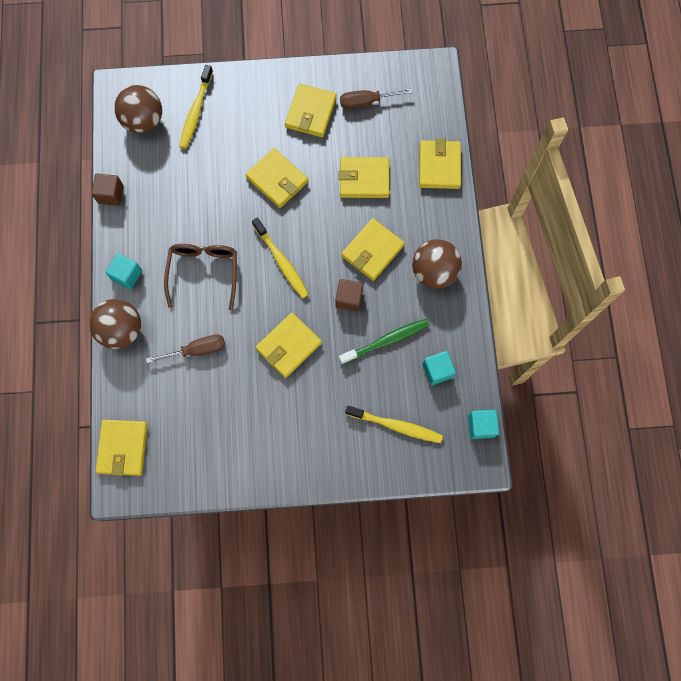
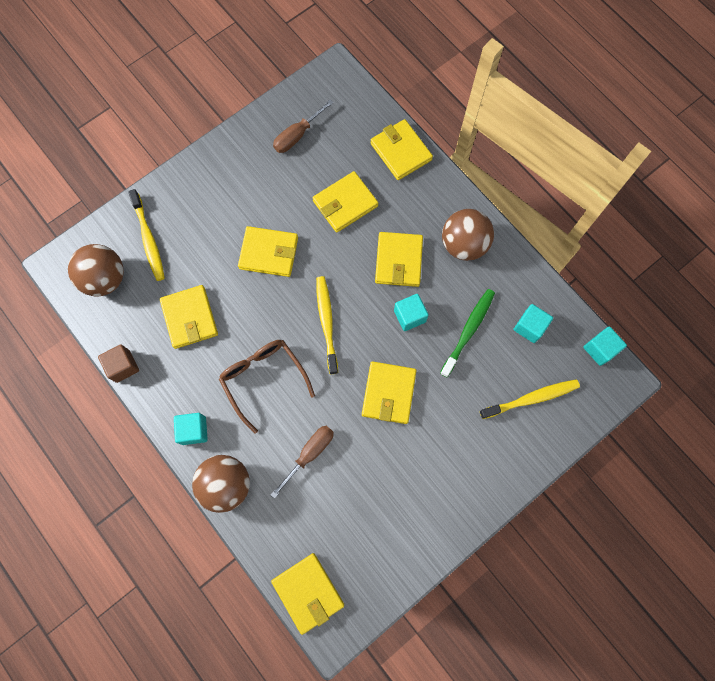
camera: 35 degrees left, 0 degrees up
(281, 261) = (326, 323): yellow toothbrush -> yellow toothbrush turned 120 degrees counterclockwise
(311, 112) = (255, 175): yellow wallet -> yellow wallet (190, 318)
(349, 299) = (409, 316): brown cube -> turquoise cube

